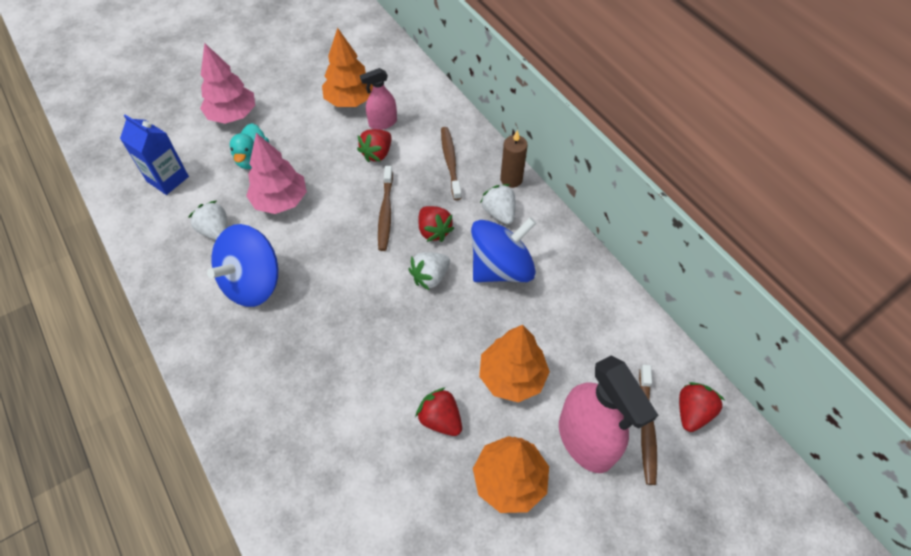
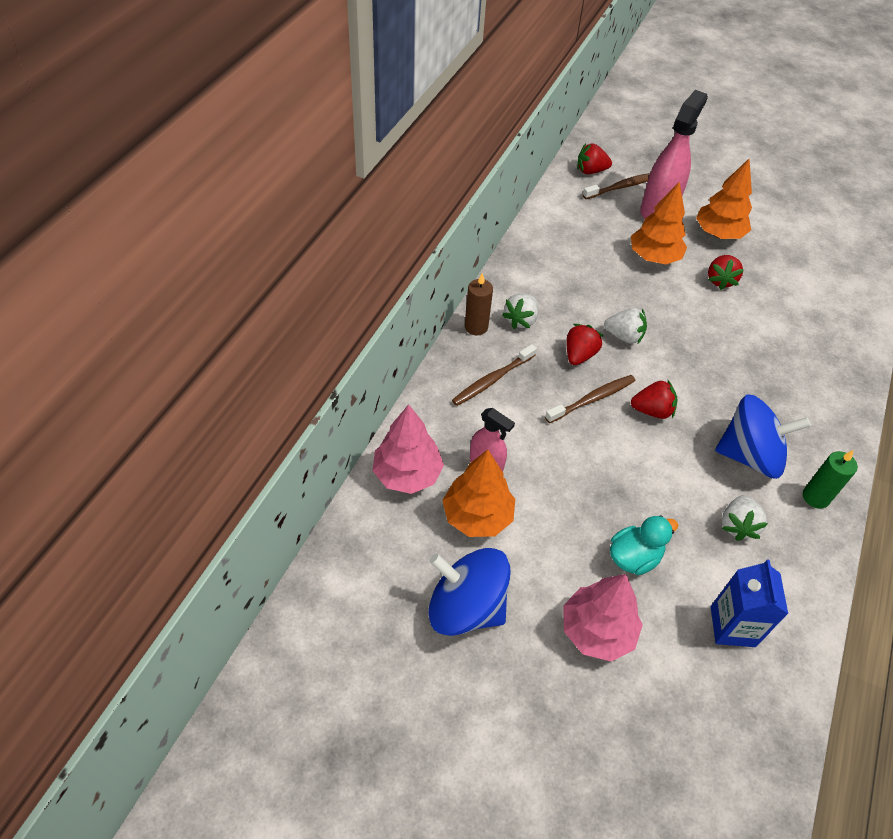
camera: 125 degrees left, 5 degrees down
(184, 300) = (815, 497): none -> green candle
(280, 201) = (657, 493): pink tree -> pink tree (407, 474)
(377, 154) = (531, 445): red strawberry -> red strawberry (652, 410)
(501, 268) = (574, 297): blue spinning top -> blue spinning top (466, 607)

